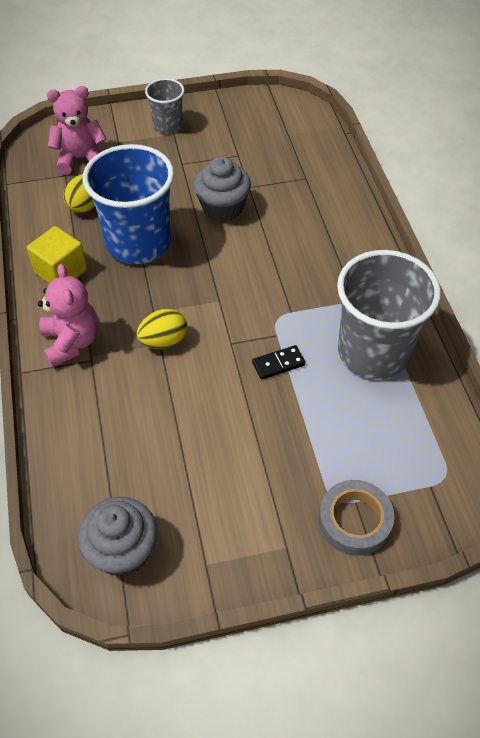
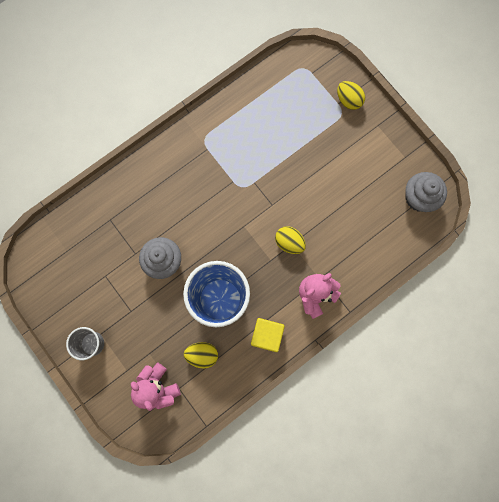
camera: 115 degrees left, 25 degrees up
(278, 364) = (274, 172): black domino -> none
(354, 520) = (348, 100): grey tape -> yellow egg
(373, 352) = (241, 126): grey cup -> none

